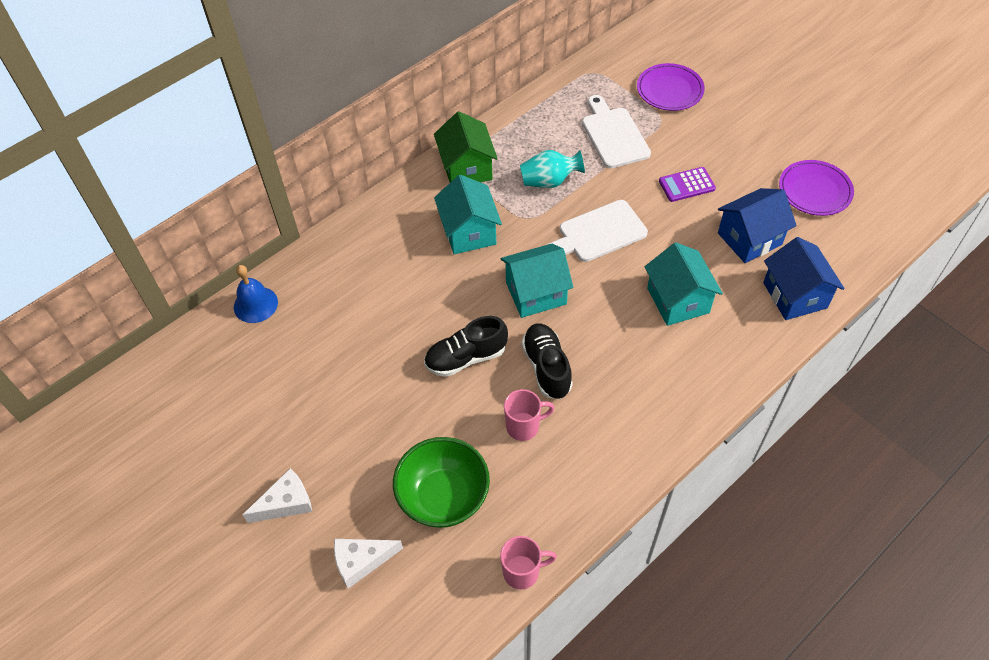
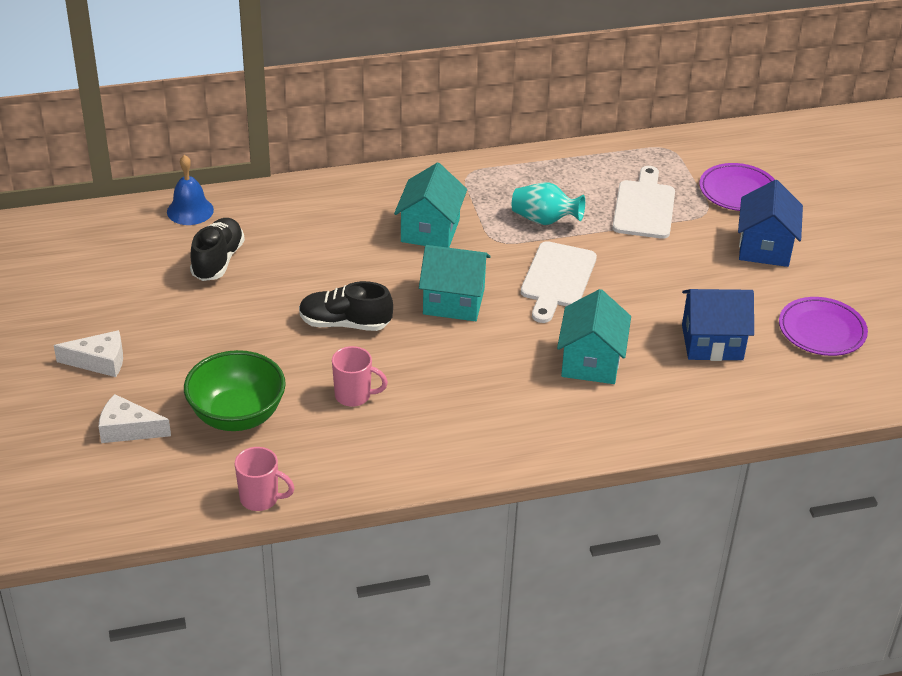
camera: 25 degrees right, 15 degrees down
(466, 168) = (471, 180): green house -> none
(547, 367) = (414, 361): black shoe -> black shoe (218, 261)
(598, 233) = (557, 279): white cutting board -> white cutting board turned 75 degrees counterclockwise
(686, 185) = (684, 274): purple calculator -> none
(795, 295) = (718, 405): blue house -> blue house (764, 248)

